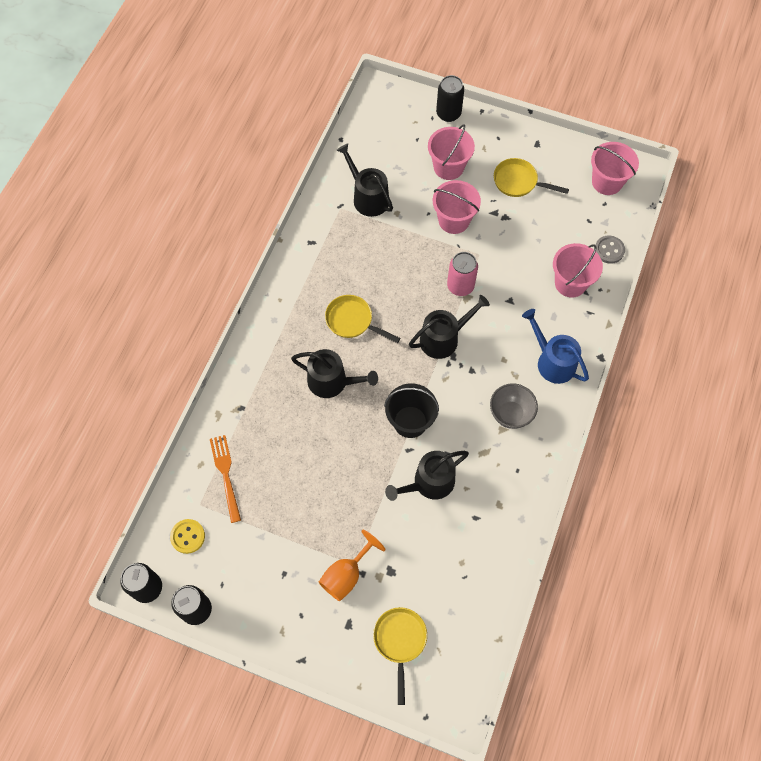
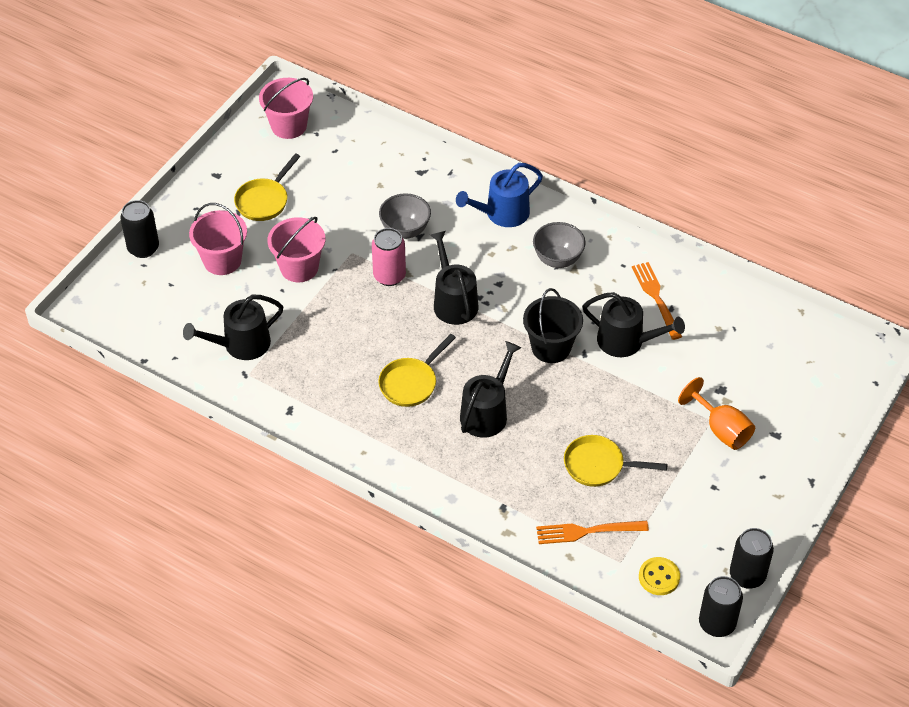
camera: 80 degrees left, 15 degrees down
(400, 641) = (797, 393): yellow pan -> yellow pan (598, 466)
(429, 482) = (626, 341): black watering can -> black watering can turned 45 degrees counterclockwise
(485, 503) = (656, 298): none -> orange fork
(513, 289) = (405, 230): none -> grey bowl
(570, 283) = (410, 181): pink bucket -> none
(609, 250) = (377, 141): grey button -> none

